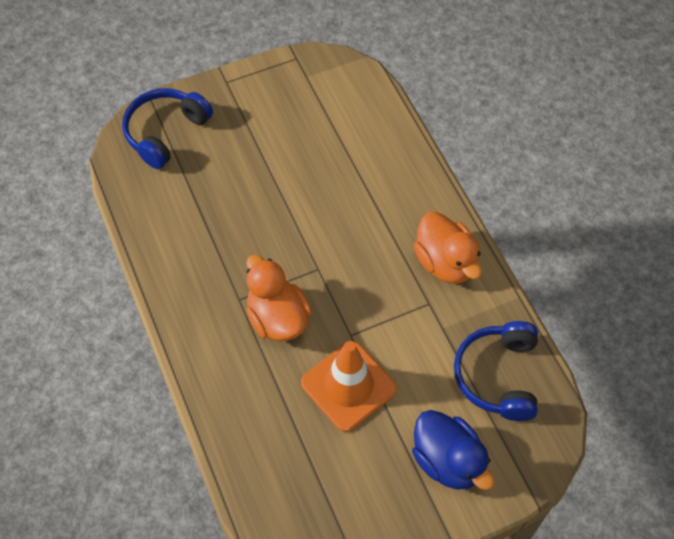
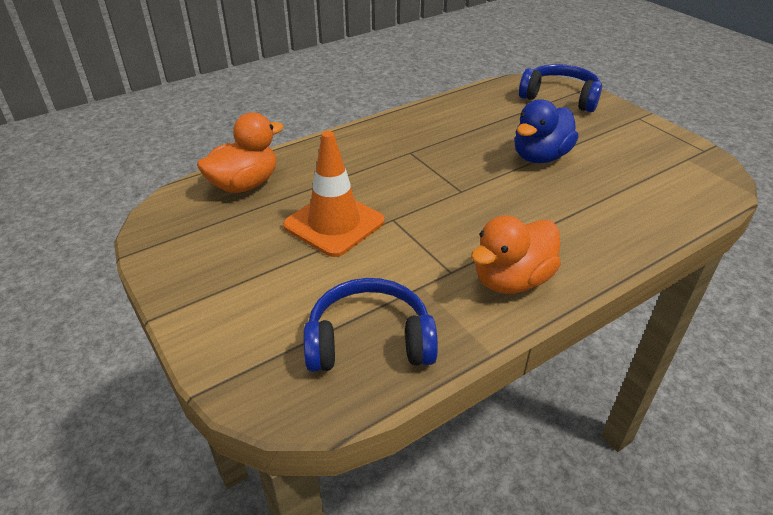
camera: 80 degrees right, 20 degrees down
(277, 318) = (397, 174): orange duck -> orange duck (245, 184)
(448, 461) = (253, 304): blue duck -> blue duck (540, 157)

